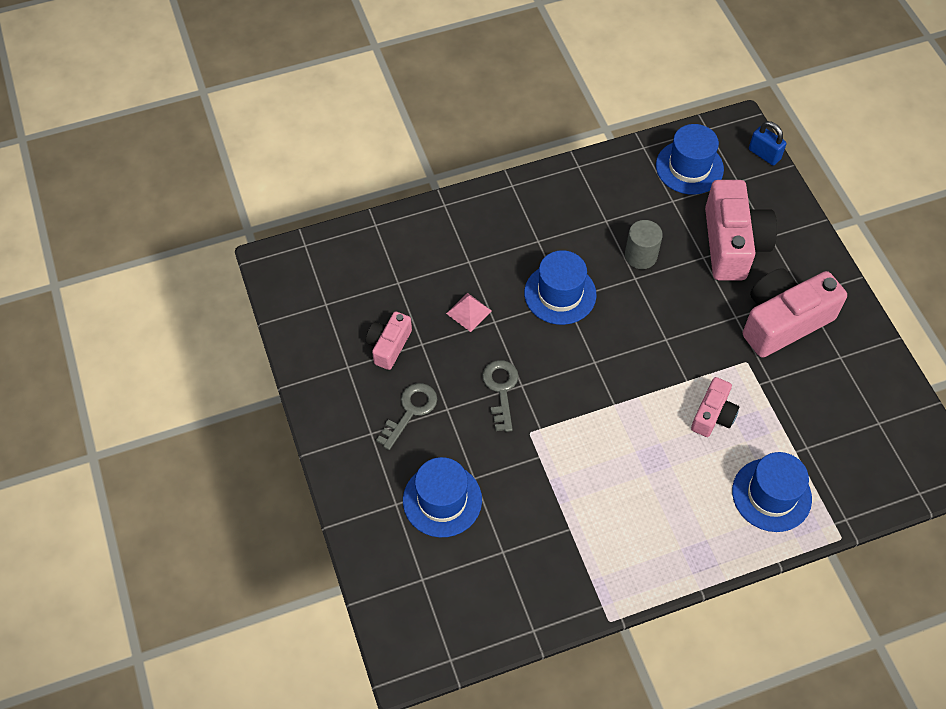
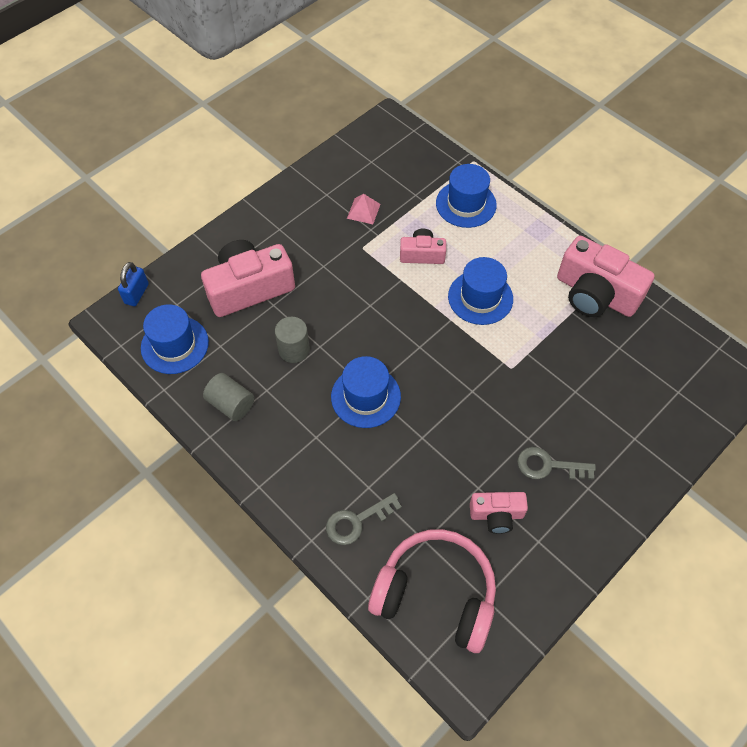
camera: 115 degrees left, 0 degrees up
(349, 271) = (436, 594): none -> pink headphones
(442, 500) = (608, 406): blue hat -> blue hat (480, 297)
(469, 312) = (424, 462): pink pyramid -> pink pyramid (363, 211)
(501, 390) = (486, 404): grey key -> grey key (357, 521)
(604, 190) = (231, 404): none -> grey cylinder
(783, 321) = (312, 235): pink camera -> pink camera (595, 294)

